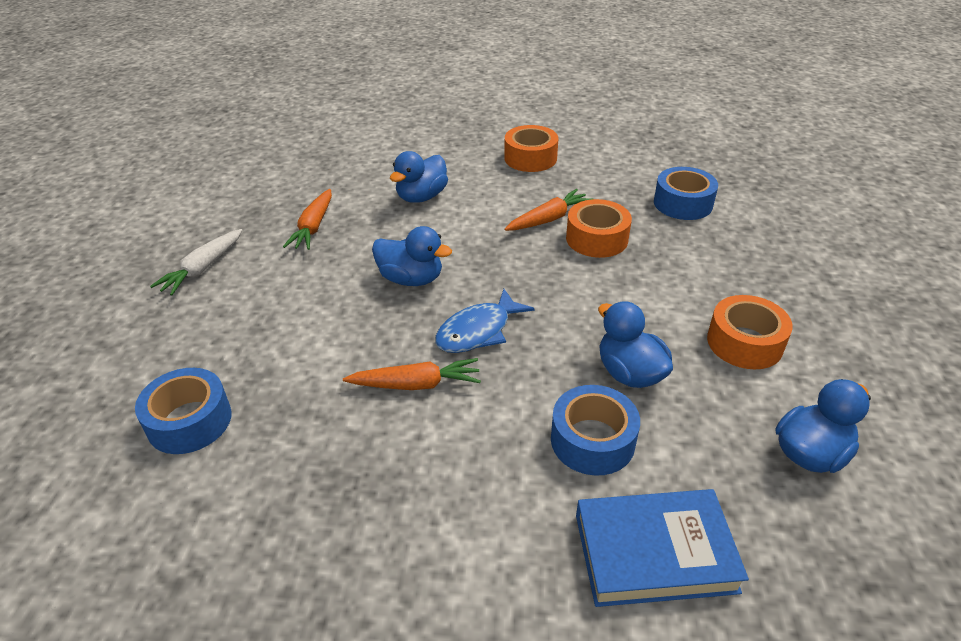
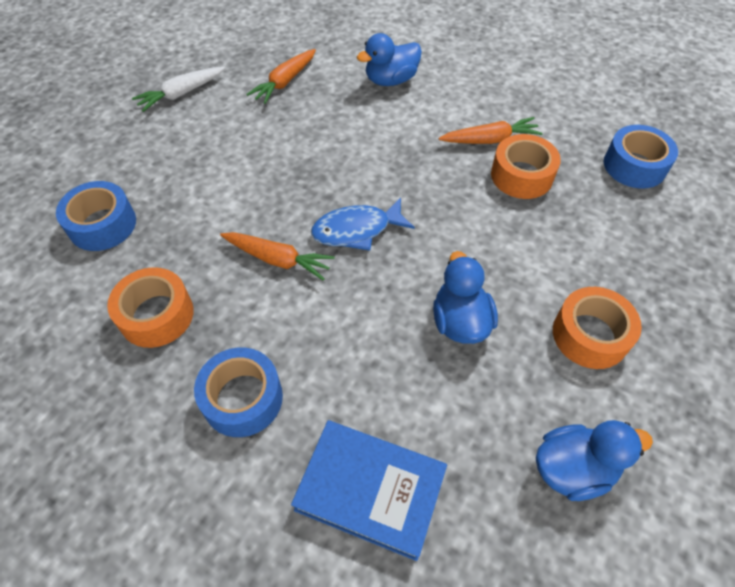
camera: 25 degrees right, 15 degrees up
(411, 279) = (333, 160): blue duck -> none
(530, 158) = (515, 69): orange tape -> orange tape (156, 315)
(592, 440) = (386, 370): blue tape -> blue tape (242, 398)

